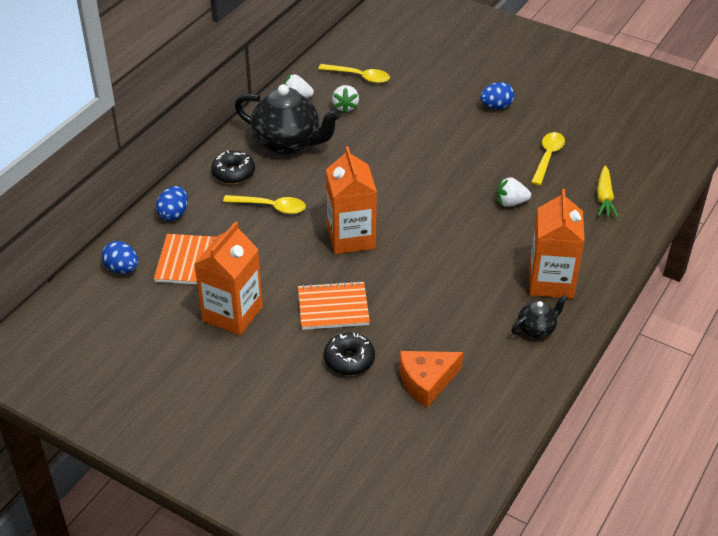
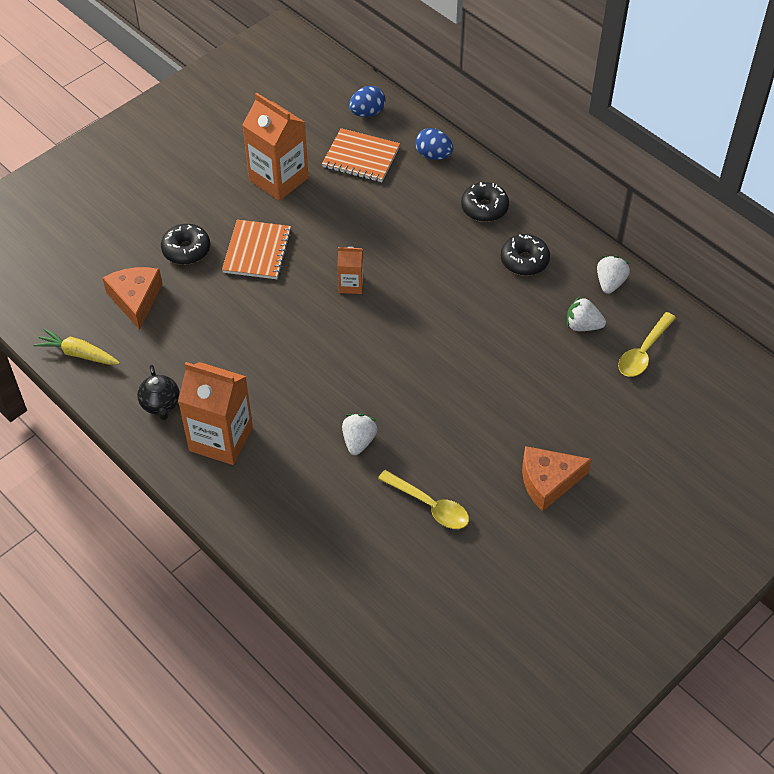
camera: 105 degrees right, 10 degrees up
(270, 207) = (420, 229): yellow spoon -> none
(288, 143) = (524, 261): black teapot -> black donut
(351, 237) = (351, 284): orange carton -> orange carton, size x0.51
(496, 106) = (548, 482): blue egg -> orange cheese
(604, 197) = (336, 540): yellow carrot -> yellow carrot (78, 354)

